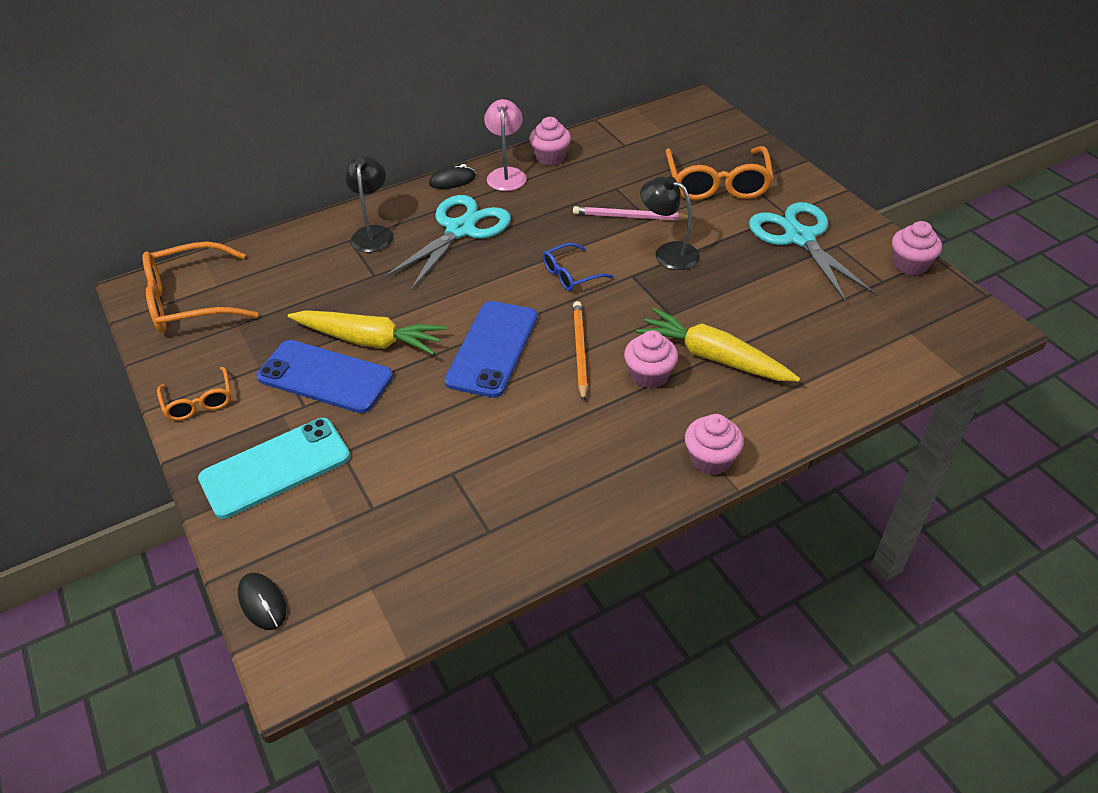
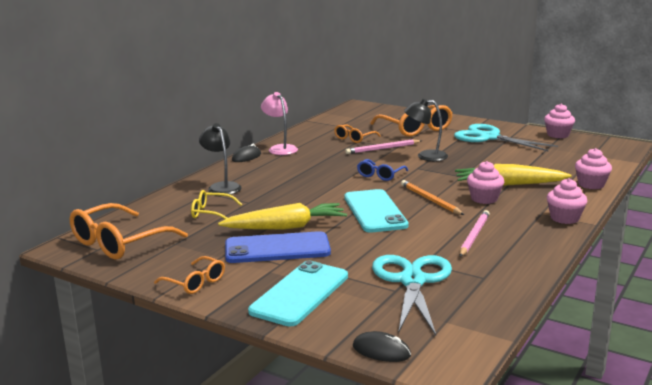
camera: 30 degrees left, 25 degrees down
(319, 281) = (211, 213): none -> yellow glasses
(460, 230) = (281, 174): turquoise scissors -> turquoise scissors (412, 281)
(492, 349) = (375, 211): blue phone -> turquoise phone
(550, 157) = (299, 137): pink cupcake -> pink cupcake (591, 184)
(559, 445) = (474, 235): none -> pink pencil
(616, 181) = (354, 138): none -> orange glasses

